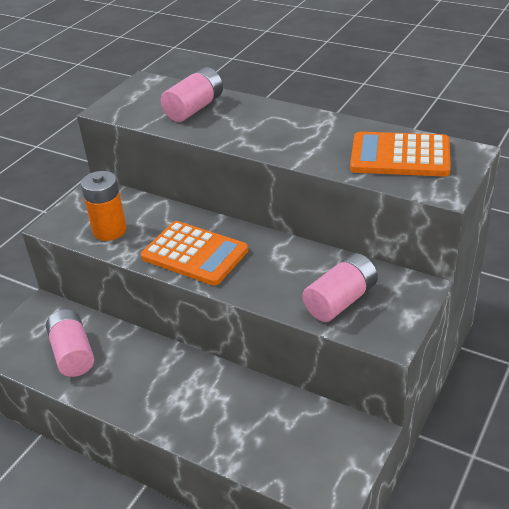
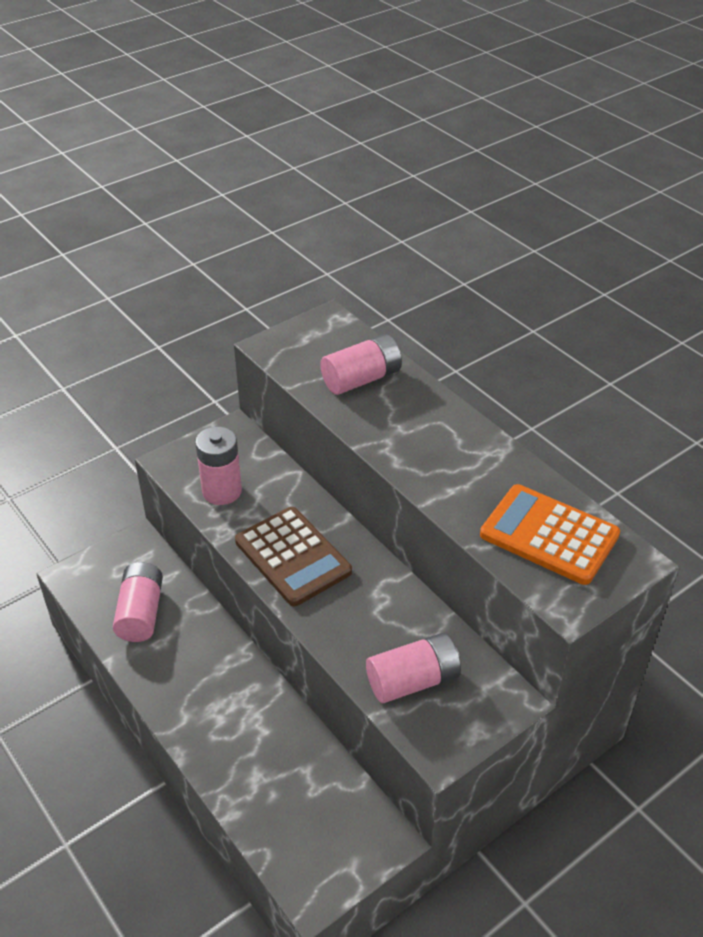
camera: 20 degrees right, 5 degrees up
(110, 230) = (222, 491): orange battery -> pink battery
(195, 254) = (293, 556): orange calculator -> brown calculator

